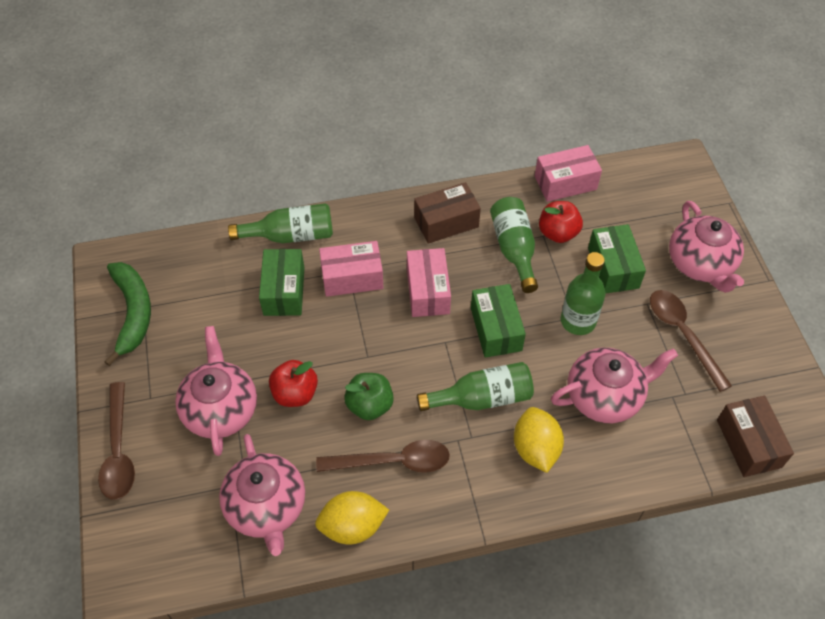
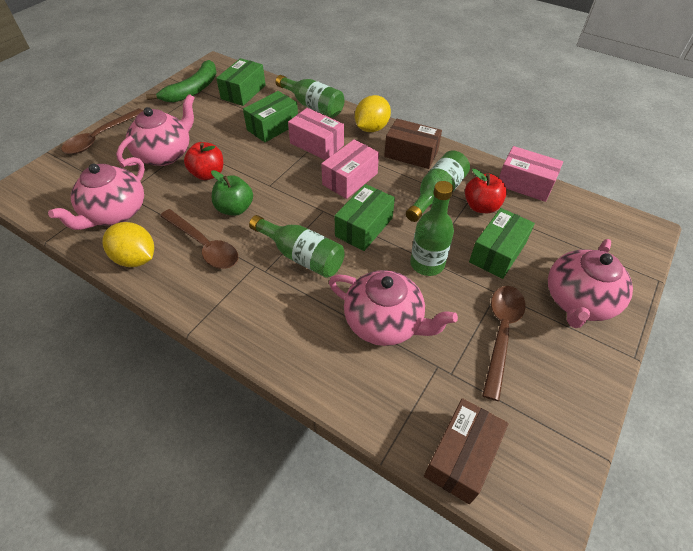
camera: 45 degrees right, 5 degrees down
(194, 273) = (243, 92): none -> green box
(535, 449) = (293, 312): yellow lemon -> yellow lemon (371, 128)

